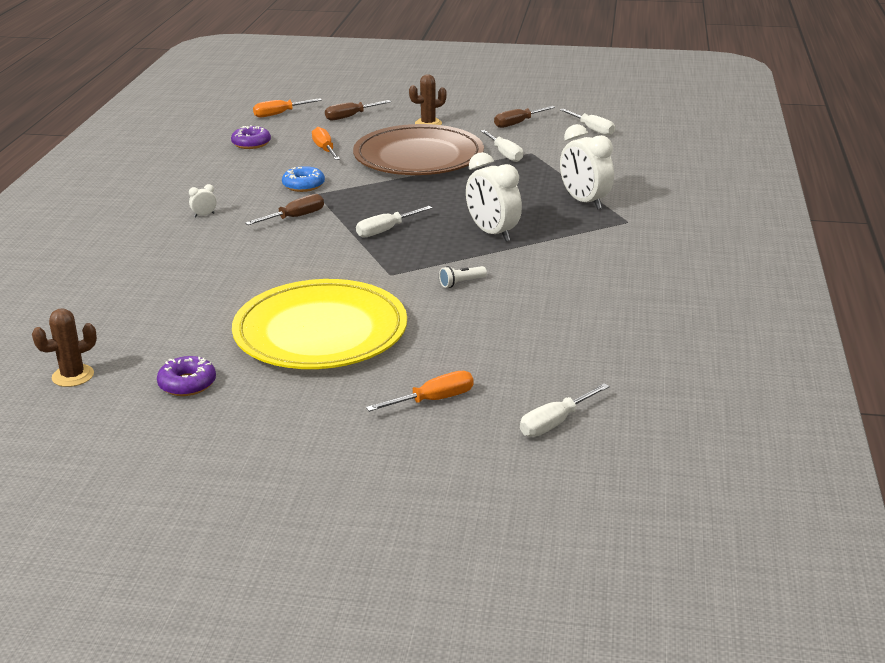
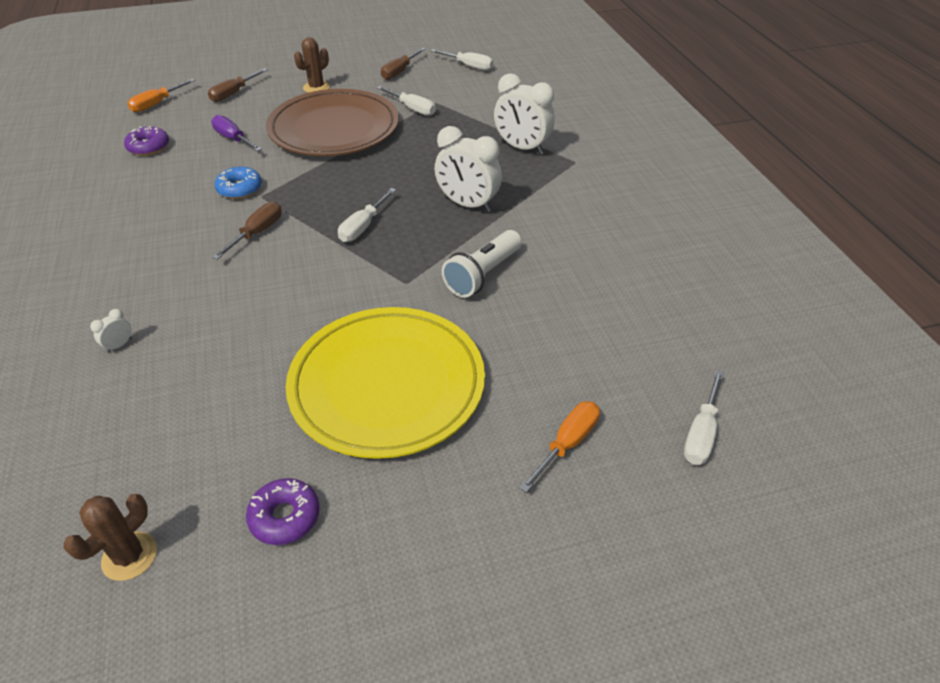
camera: 25 degrees left, 15 degrees up
(204, 215) = (153, 254): white clock -> white clock (119, 345)
(325, 150) = (233, 139): orange screwdriver -> purple screwdriver
(461, 283) = (483, 275): white flashlight -> white flashlight, size x1.95

